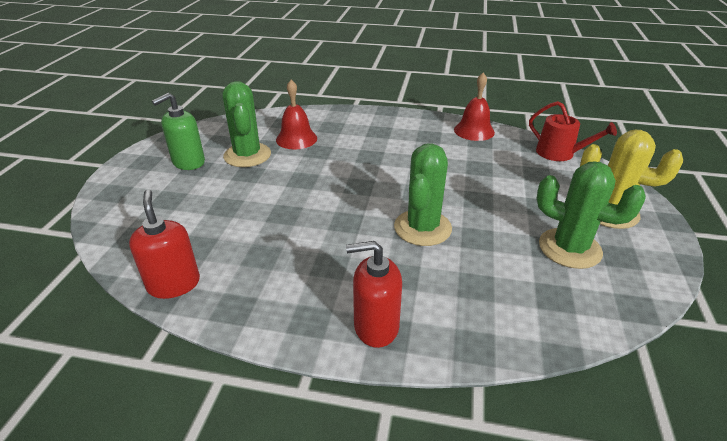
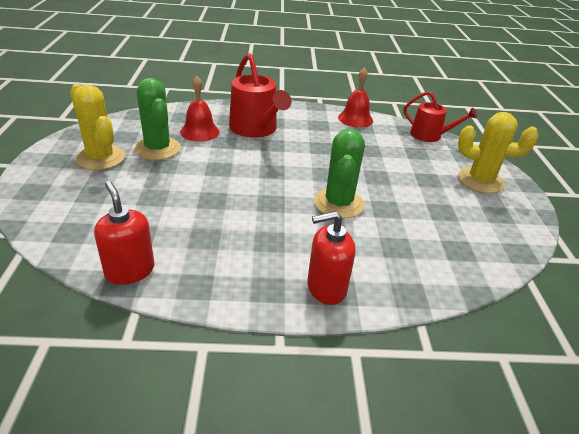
camera: 15 degrees left, 0 degrees up
(188, 162) = (100, 158): green soap dispenser -> yellow cactus
(357, 138) = (255, 129): none -> red watering can
(569, 248) = (459, 211): green cactus -> none

